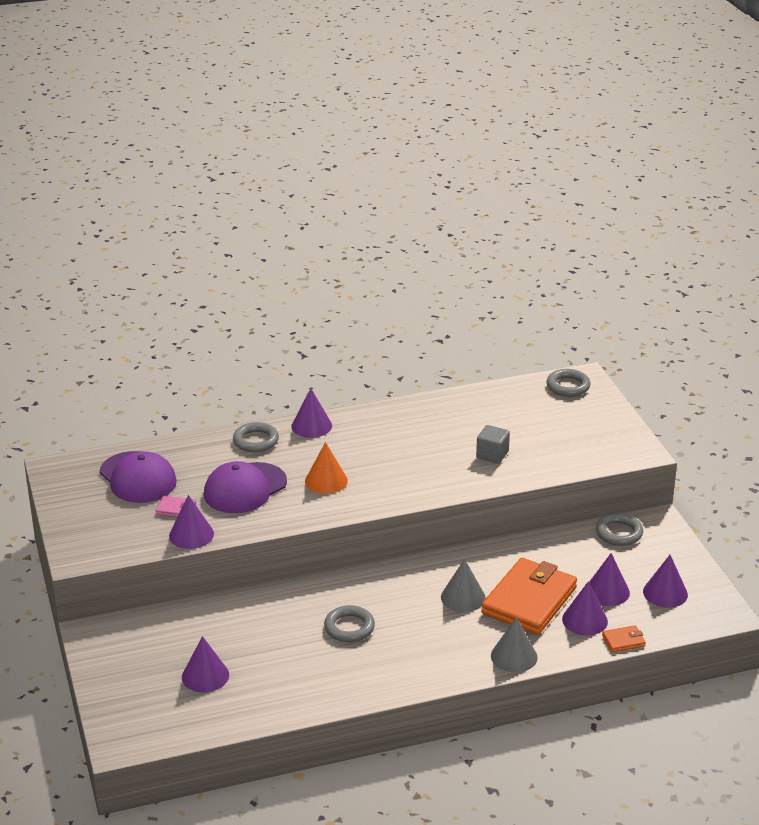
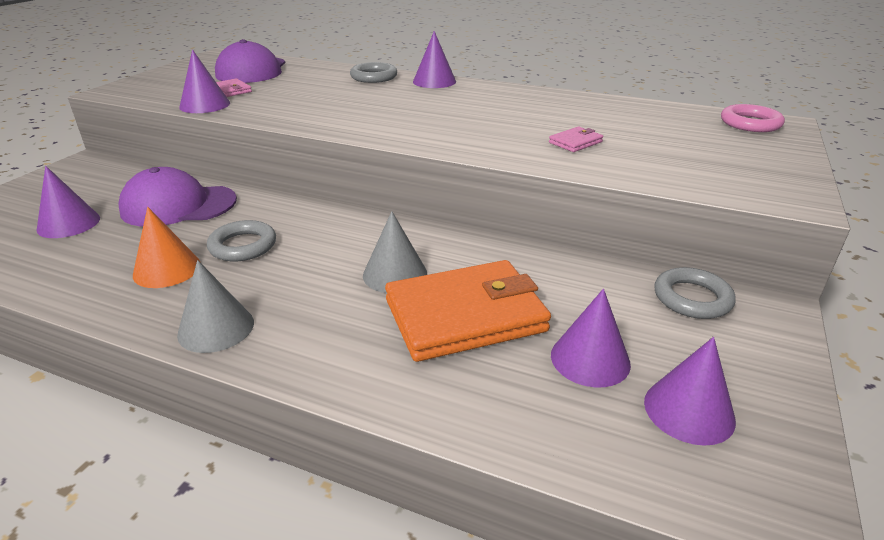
camera: 40 degrees right, 0 degrees up
(245, 488) = (305, 95): purple cap -> purple cap (178, 206)
(326, 481) = (376, 110): orange cone -> orange cone (167, 269)
(492, 454) = (575, 142): grey cube -> pink wallet
(514, 656) = (345, 371): grey cone -> grey cone (216, 328)
(568, 386) = (750, 123): grey ring -> pink ring
(585, 620) = (507, 379): purple cone -> none
(623, 641) = (529, 446): orange wallet -> none

